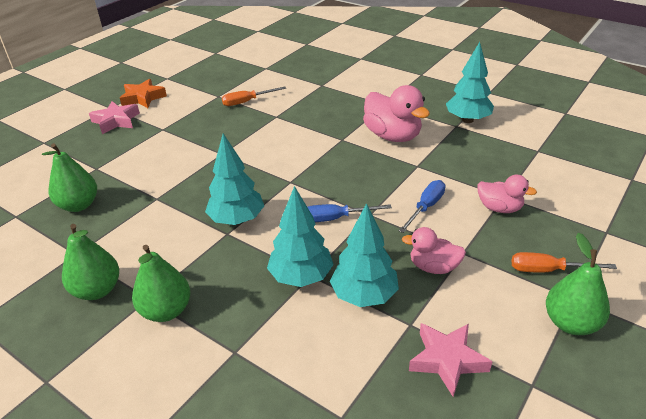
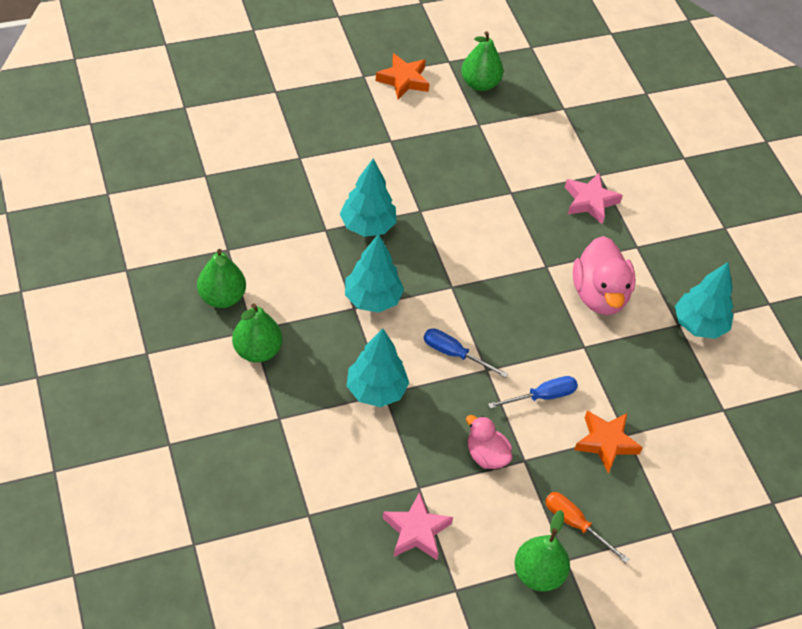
camera: 30 degrees right, 15 degrees up
(79, 205) = (260, 195): green pear -> green pear (480, 84)
(116, 121) = (356, 101): pink star -> pink star (590, 201)
(247, 102) = (500, 152): orange screwdriver -> none
(364, 295) = (408, 440): turquoise tree -> turquoise tree (367, 226)
(499, 208) = (606, 443): pink duck -> orange star

